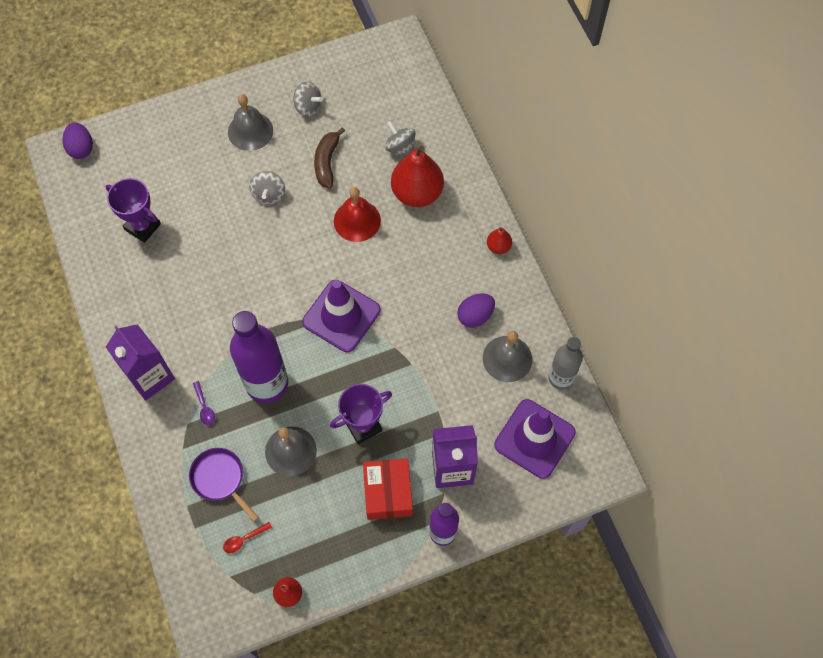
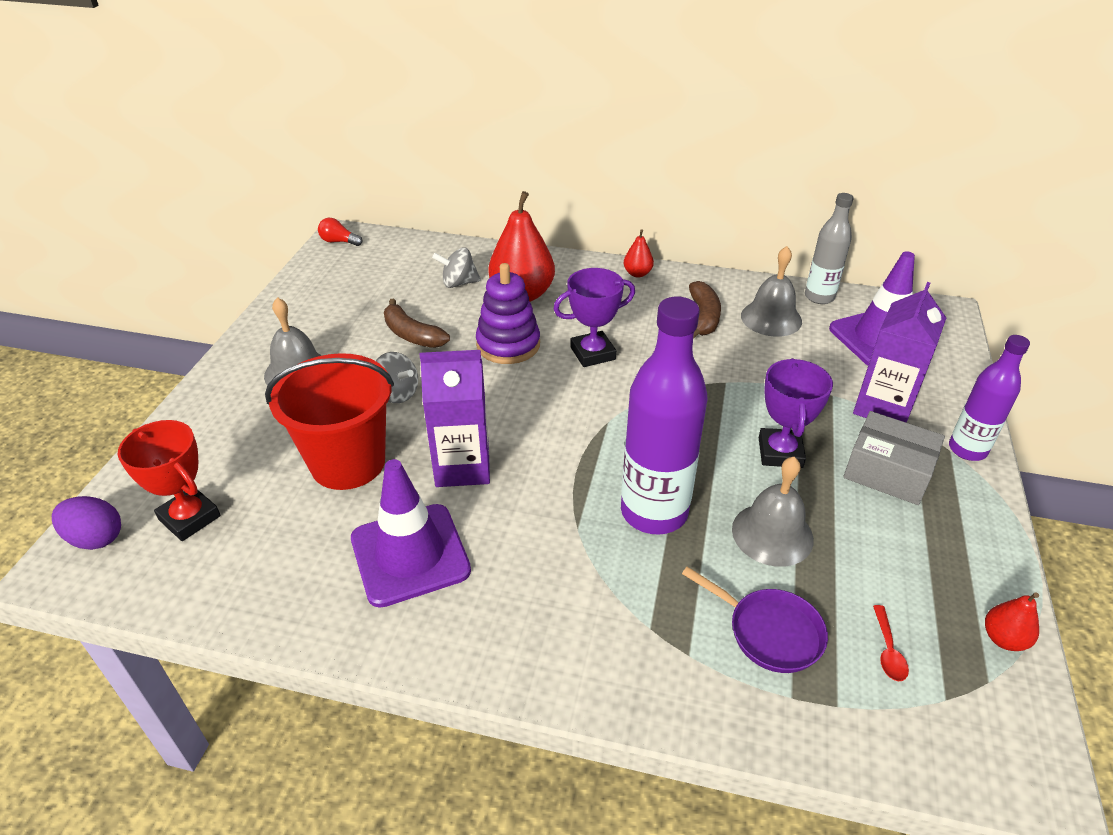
camera: 55 degrees left, 25 degrees down
(118, 175) = (189, 518): none -> red trophy
(142, 227) = (297, 529): purple trophy -> purple trophy (592, 353)
(150, 377) = (538, 637): purple carton -> purple carton (462, 466)
(200, 213) = (348, 462): none -> red bucket
(204, 407) = (639, 595): purple spoon -> none
(220, 479) = (769, 632): purple pan -> purple pan turned 135 degrees counterclockwise
(308, 107) = (330, 319): grey spinning top -> none
(341, 316) = (616, 407): purple traffic cone -> purple traffic cone (410, 554)
(357, 220) = (508, 345): red bell -> purple stacking toy
(388, 492) = (888, 471): red box -> grey box
(392, 44) = (339, 242): none -> red light bulb
(475, 316) = (703, 317): purple egg -> brown banana

